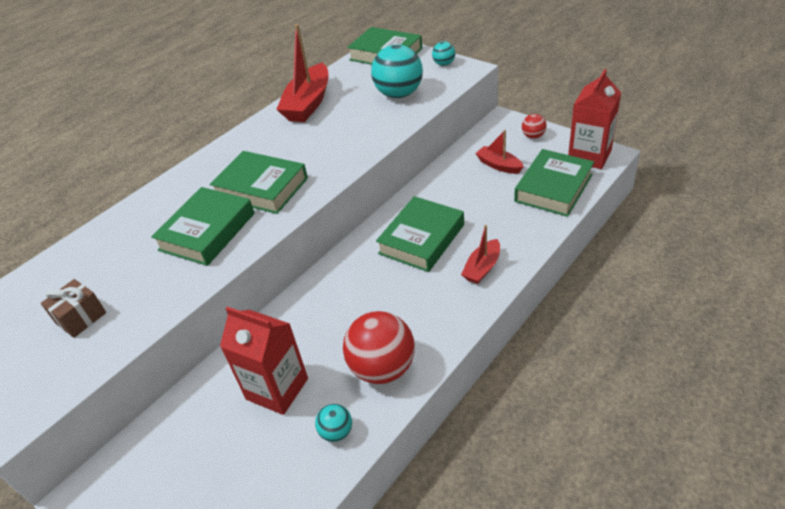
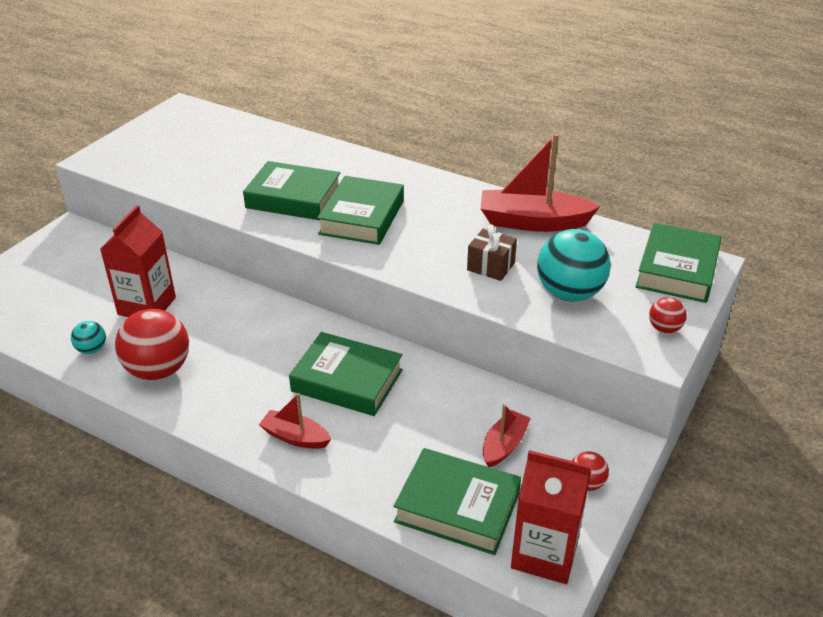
camera: 75 degrees right, 5 degrees down
(81, 318) = (191, 159): brown gift -> brown gift (491, 266)
(444, 64) = (664, 328): turquoise ball -> red ball

